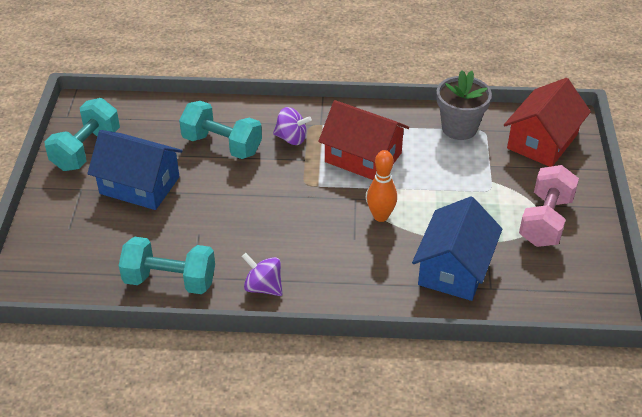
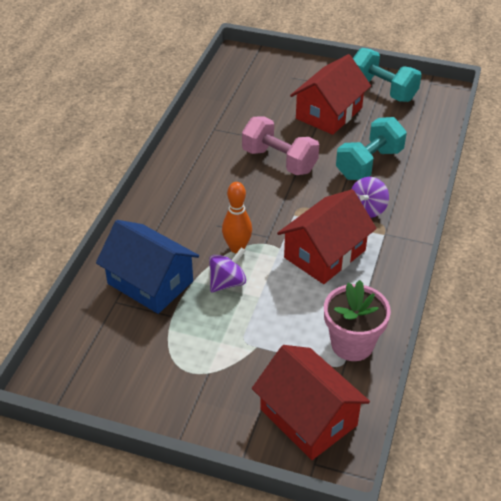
camera: 105 degrees right, 0 degrees up
(139, 185) = (329, 113): blue house -> red house
(170, 280) = (214, 118): turquoise dumbbell -> none
(263, 287) = (185, 163): purple spinning top -> purple spinning top (227, 282)
(459, 128) = (352, 344): grey flower pot -> pink flower pot
(545, 221) = (180, 373): pink dumbbell -> pink dumbbell (279, 161)

